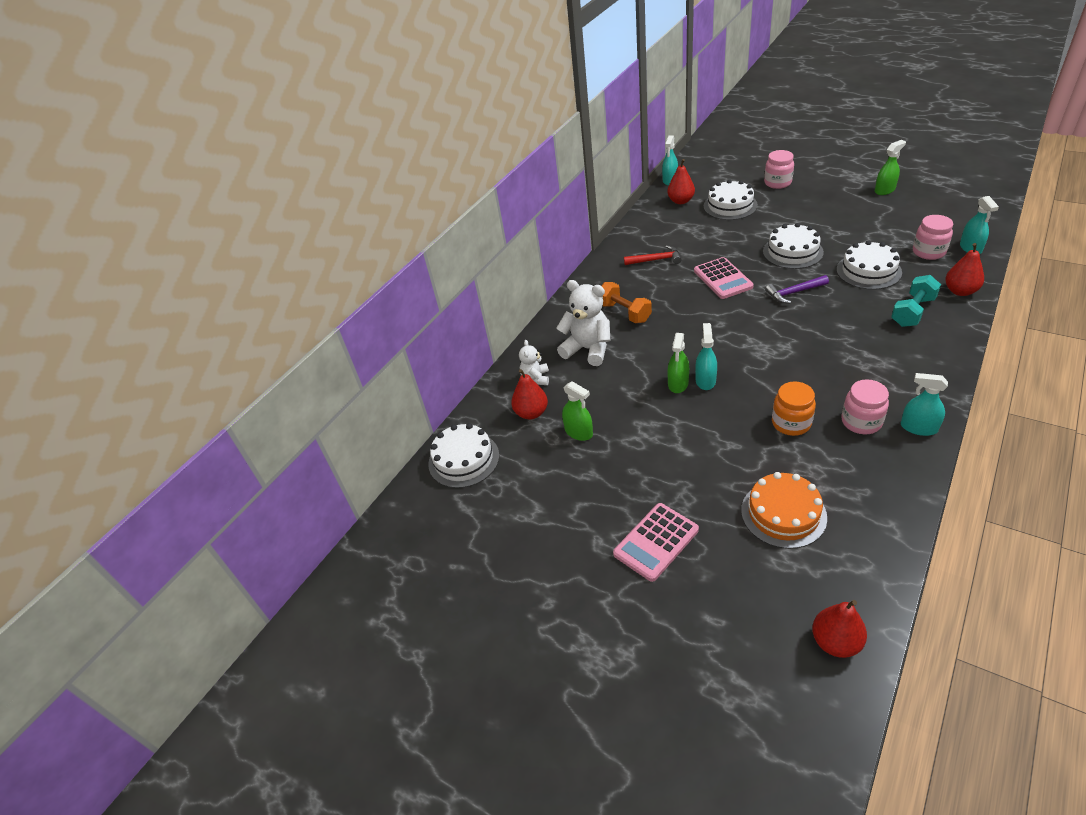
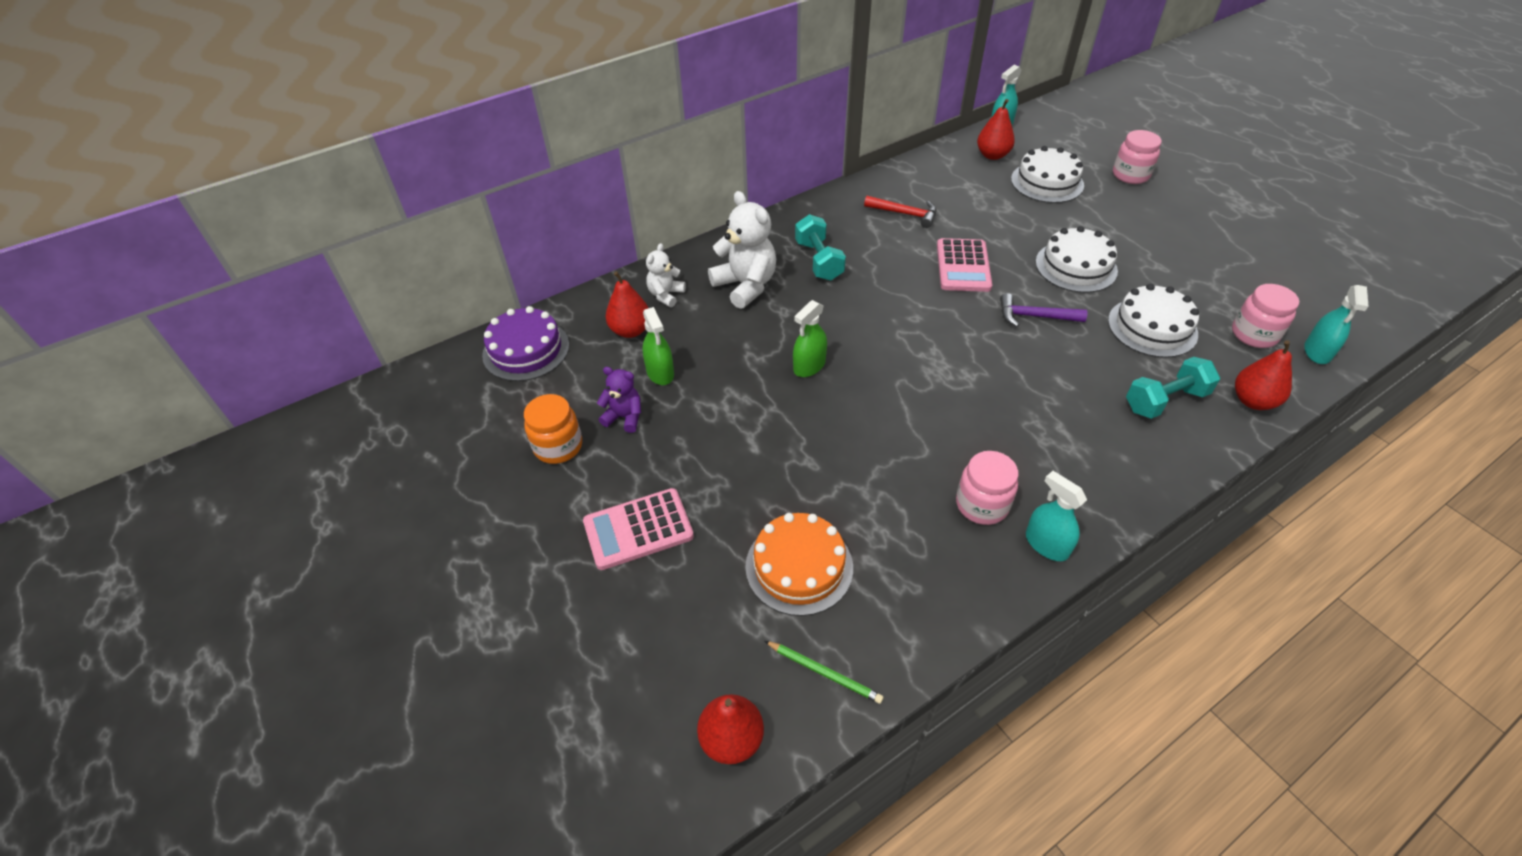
camera: 20 degrees right, 5 degrees up
(463, 459) = (526, 350): white cake -> purple cake
(579, 473) = (624, 417): none -> purple teddy bear
(624, 312) = (819, 261): orange dumbbell -> turquoise dumbbell
(705, 380) = (842, 375): turquoise spray bottle -> none
(791, 423) = (897, 468): orange jar -> orange jar (558, 446)
(856, 570) = (824, 672): none -> green pencil
(884, 190) = (1264, 234): green spray bottle -> none

